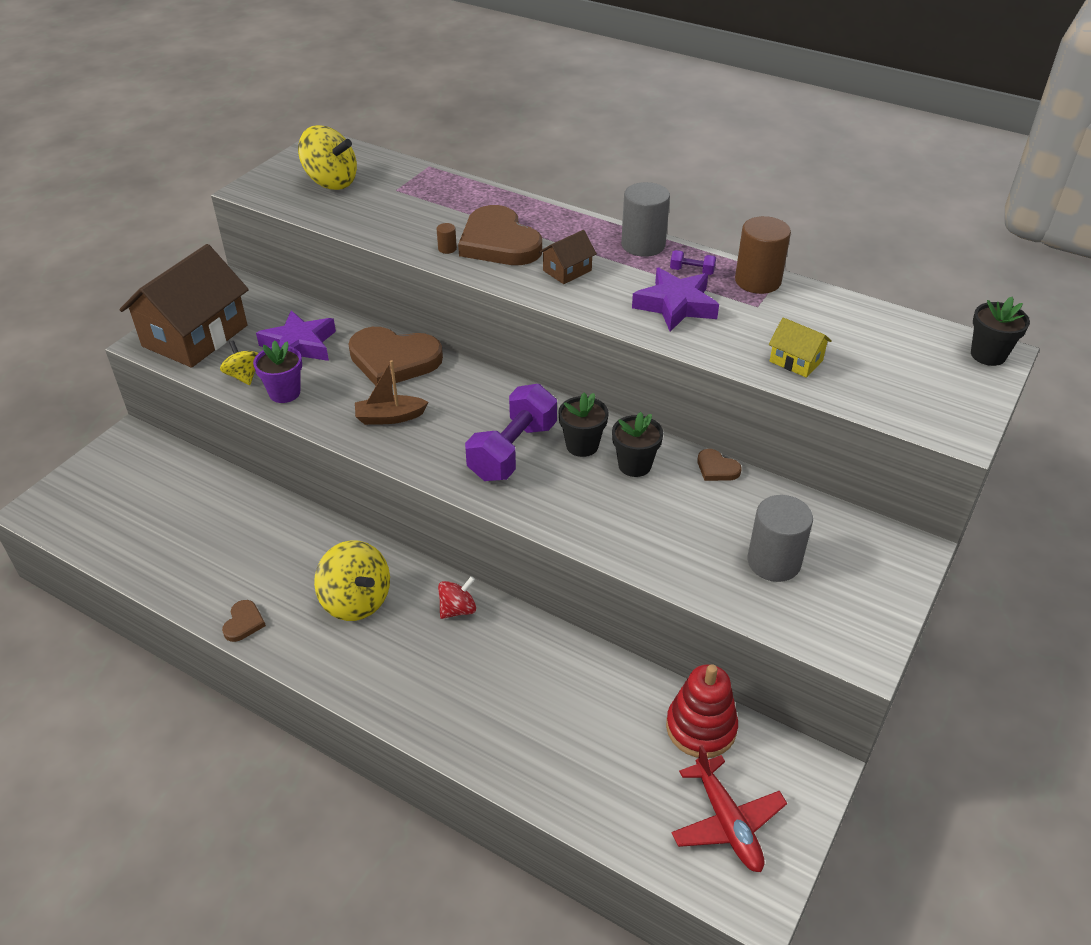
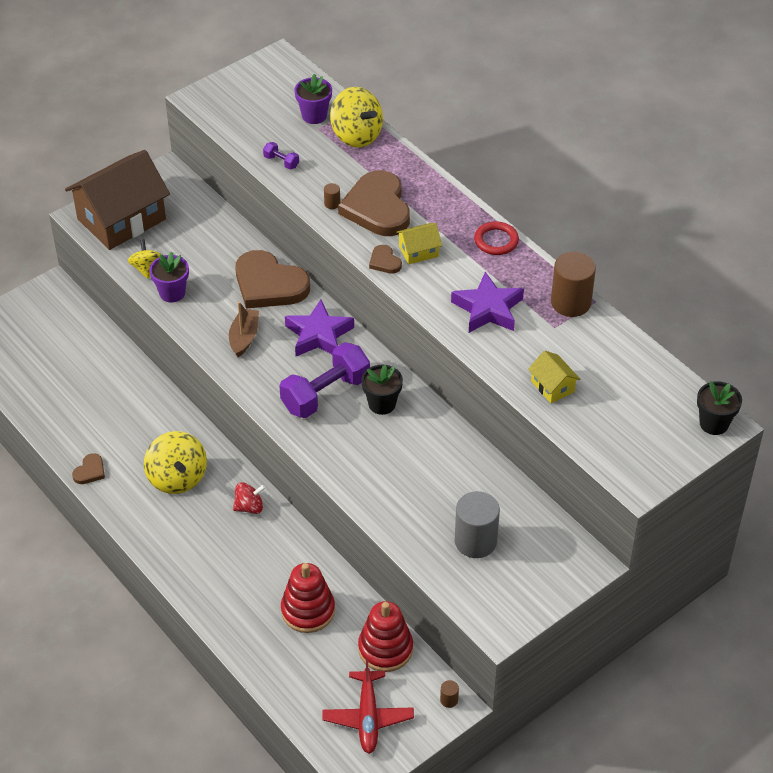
camera: 20 degrees right, 5 degrees up
(299, 345) = (200, 250): purple star -> purple star (319, 335)
(331, 182) = (267, 106): yellow spinning top -> yellow spinning top (356, 135)
(386, 180) = (314, 115): none -> purple flower pot
(390, 417) = (244, 337): brown boat -> brown boat turned 90 degrees clockwise
(567, 271) = (418, 251): brown house -> yellow house
(585, 710) = (308, 610): none -> red stacking toy
(634, 465) = (414, 432): black flower pot -> none
(643, 245) = (496, 241): grey cylinder -> red ring
(692, 271) = (521, 278): purple dumbbell -> purple dumbbell (281, 162)
(716, 468) = (477, 453): brown heart -> brown heart (384, 261)
(809, 766) = (449, 700): none -> brown cylinder

